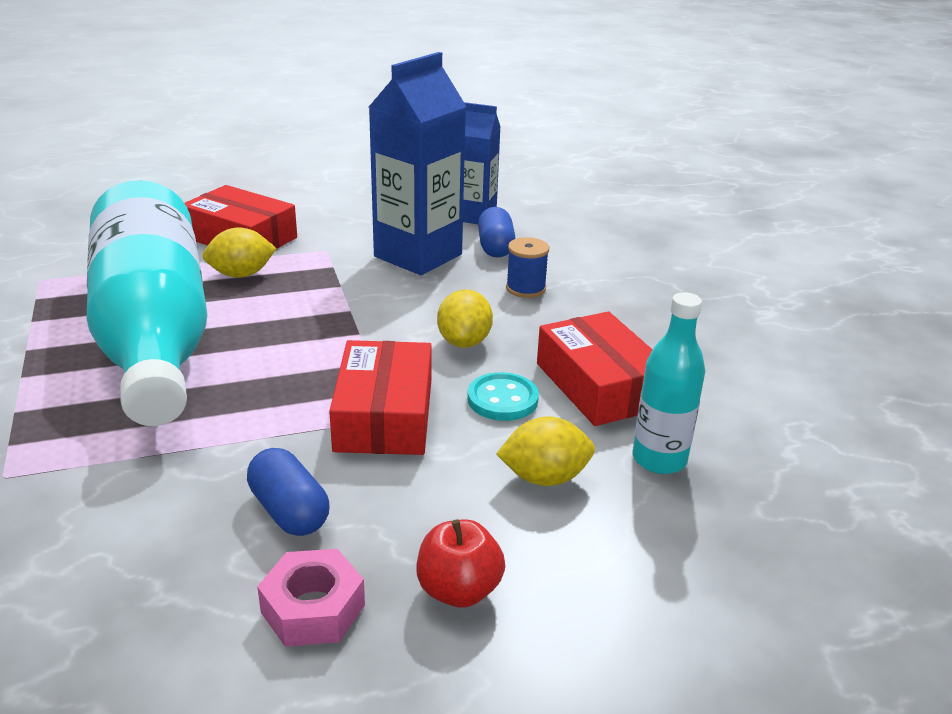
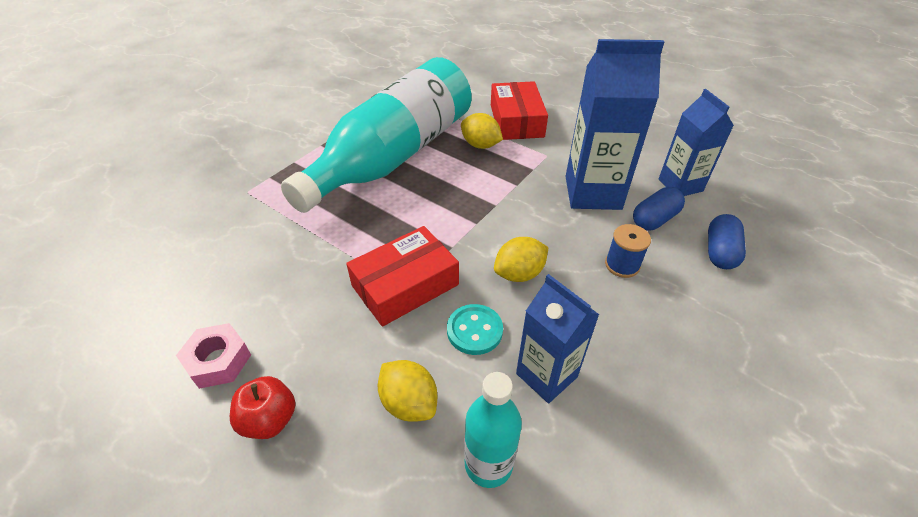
camera: 55 degrees right, 15 degrees up
(289, 511) = (289, 301): blue capsule -> blue capsule (720, 252)
(599, 385) = (546, 375): red box -> blue carton

